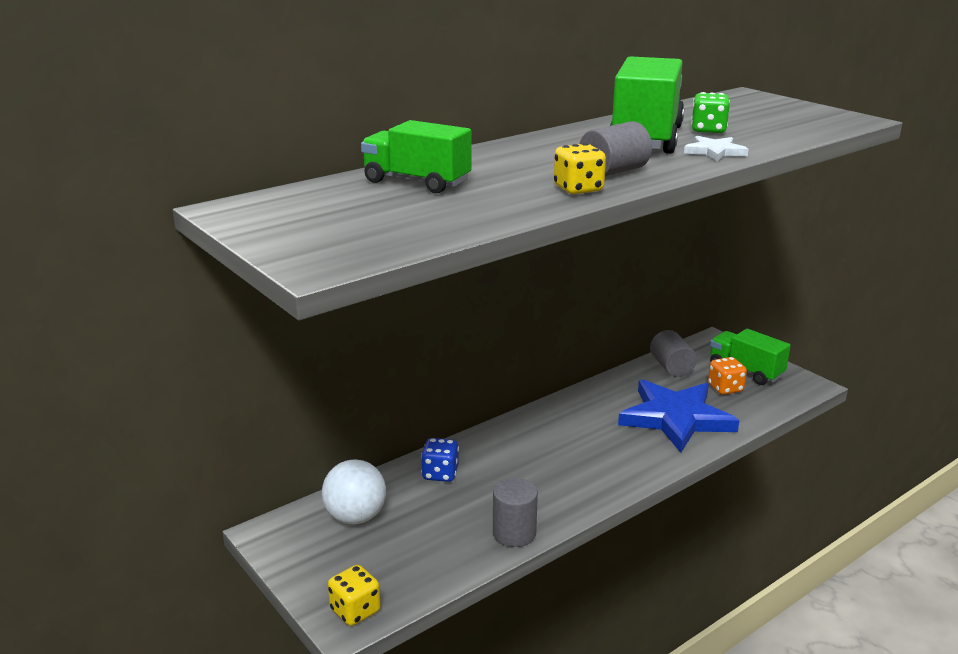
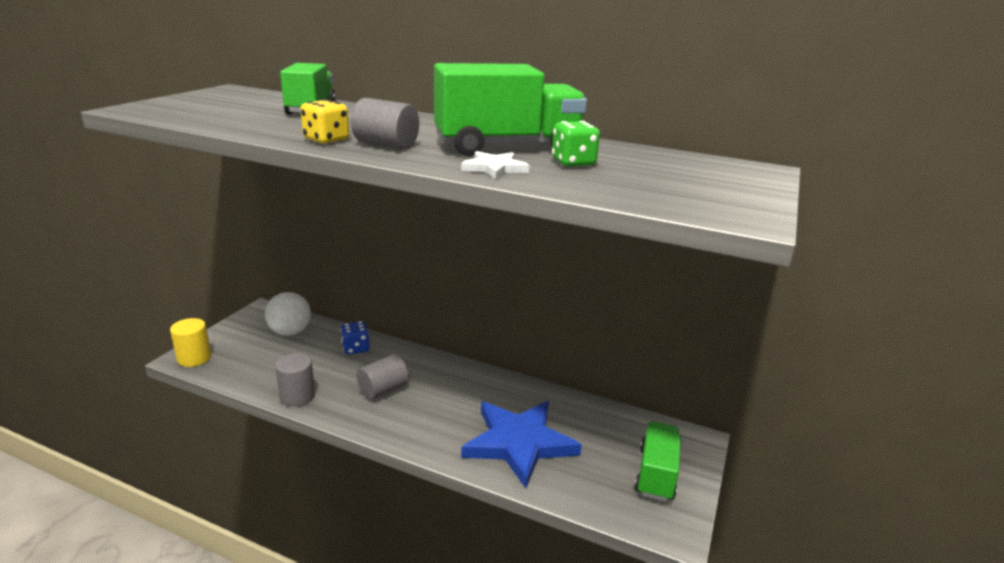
camera: 60 degrees right, 0 degrees up
(355, 611) = (194, 358): yellow dice -> yellow cylinder
(671, 367) = (611, 422): grey cylinder -> grey cylinder (383, 390)
(725, 388) = (604, 465): orange dice -> none

